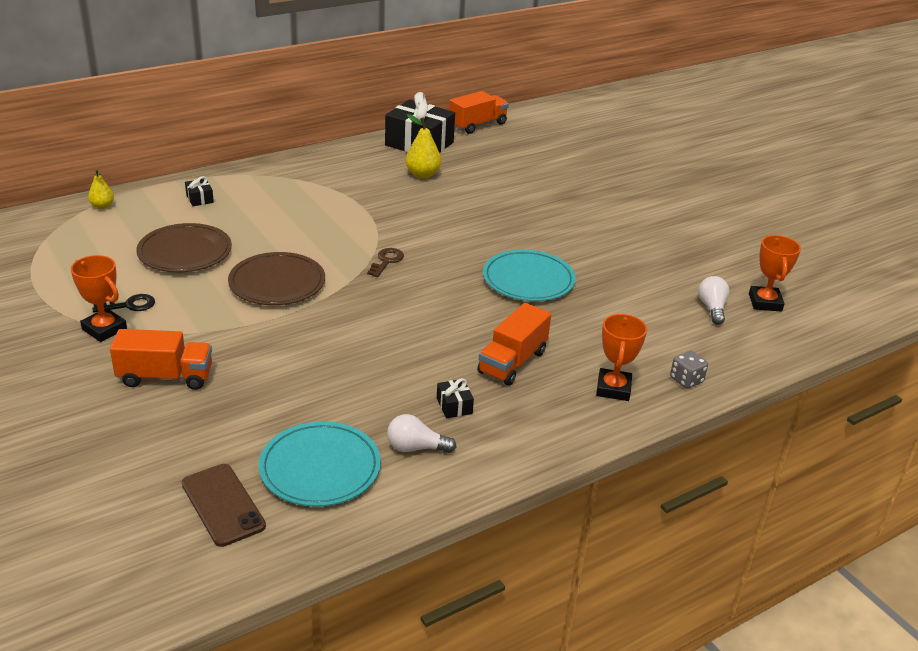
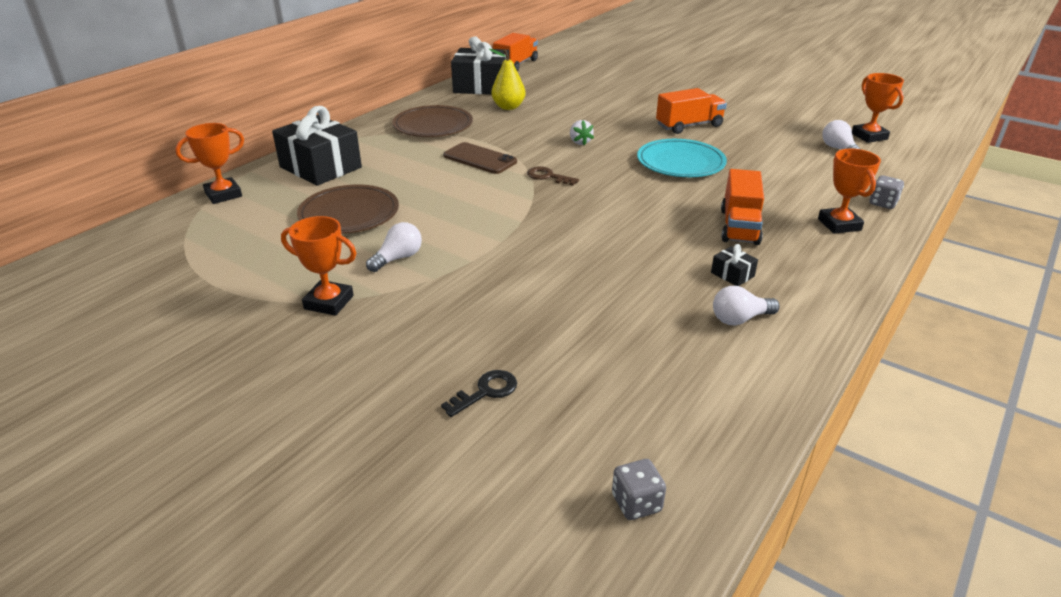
camera: 20 degrees left, 0 degrees up
(102, 206) = (223, 195): yellow pear -> orange trophy
(130, 305) = (336, 273): black key -> black key (486, 391)
(165, 377) = (438, 328): orange truck -> orange truck (689, 126)
(183, 559) = (636, 503): none -> grey dice
(188, 306) = (398, 258): none -> white light bulb
(200, 199) = (320, 167): black gift -> black gift, size x2.43
(223, 505) = (619, 432): brown phone -> brown phone (480, 159)
(277, 283) = (466, 218): brown plate -> brown plate (433, 125)
(320, 468) = (675, 365): turquoise plate -> none
(386, 261) = (548, 176): brown key -> brown key turned 60 degrees counterclockwise
(453, 231) = (580, 142): none -> white strawberry

